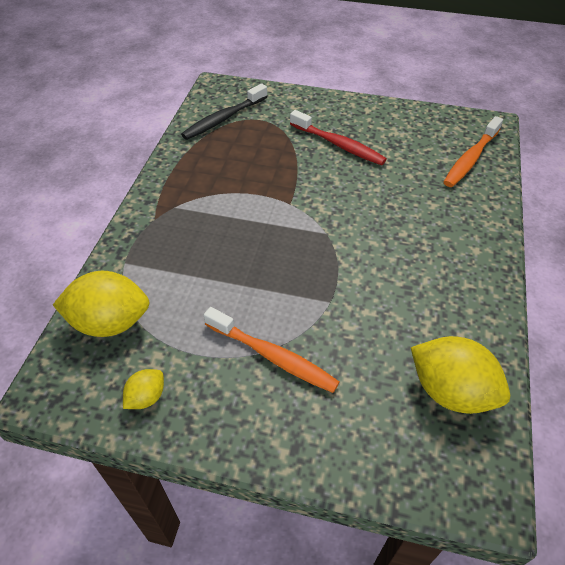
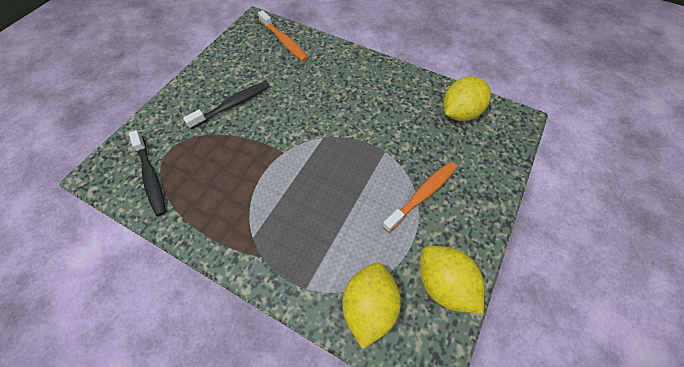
camera: 75 degrees left, 10 degrees up
(146, 397) = (443, 284): yellow lemon -> yellow lemon, size x1.99
(339, 145) = (232, 105): red toothbrush -> black toothbrush

